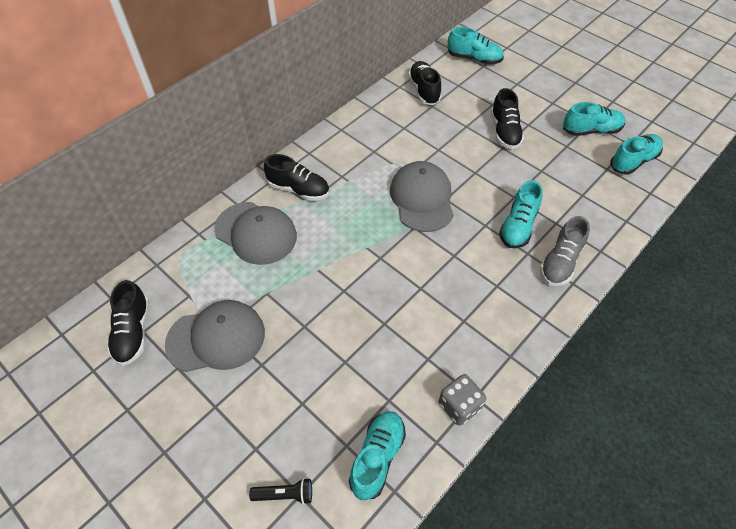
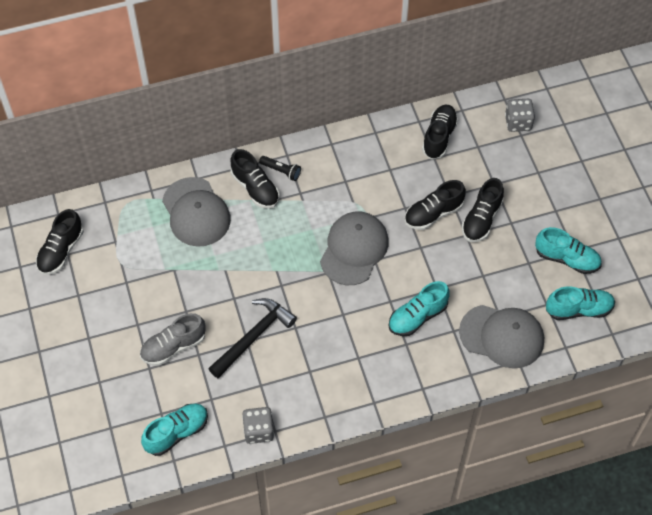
camera: 30 degrees right, 5 degrees up
(216, 338) = (117, 287): grey cap -> grey cap (502, 336)
(285, 494) = (101, 422): black flashlight -> black flashlight (281, 171)
(388, 316) = (254, 337): none -> black hammer
(464, 143) = (433, 213): none -> black shoe
(474, 59) = (518, 122): turquoise shoe -> grey dice
(560, 262) = (427, 366): grey shoe -> grey shoe (173, 346)

